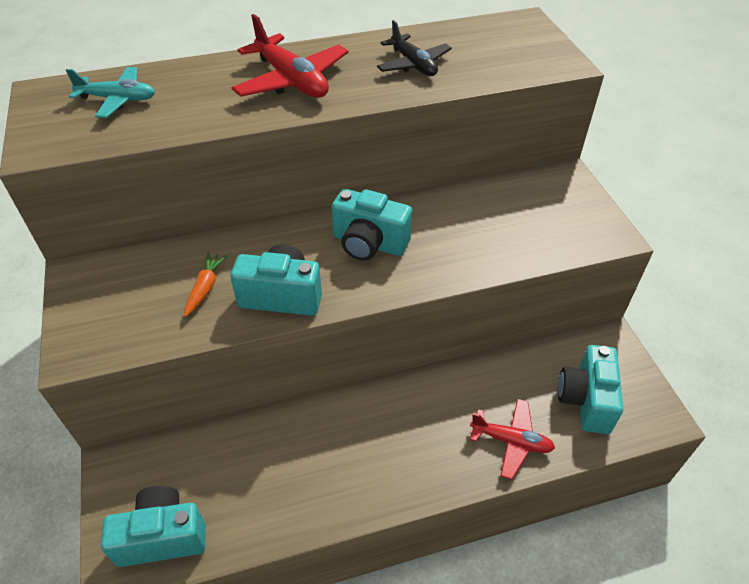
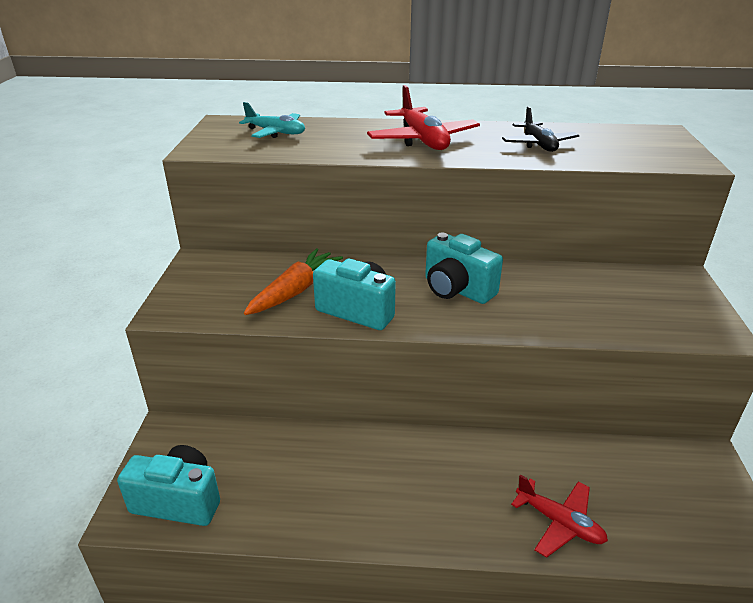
camera: 20 degrees right, 15 degrees down
(205, 287) = (295, 291): orange carrot -> orange carrot, size x1.68
(586, 400) = (661, 508): turquoise camera -> none

